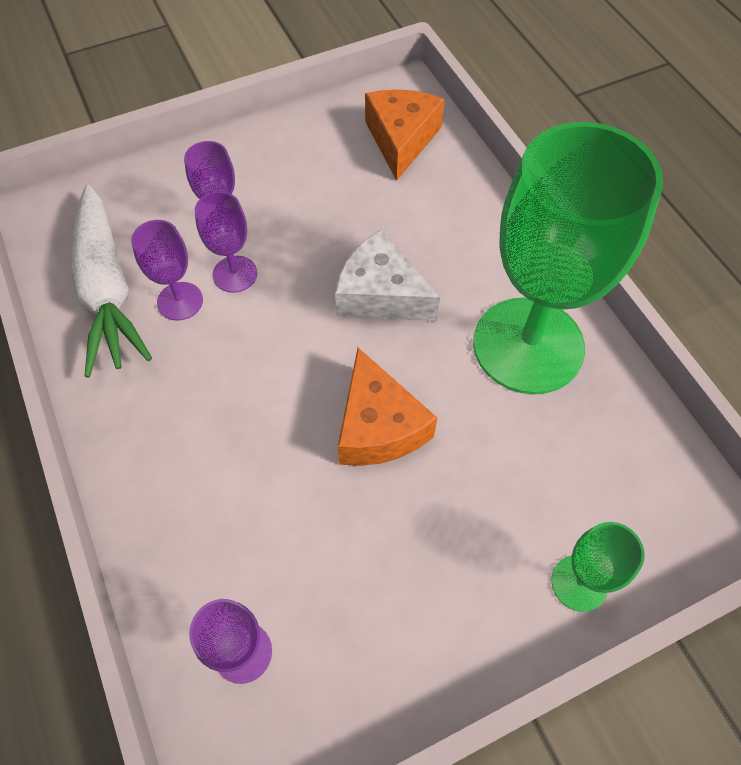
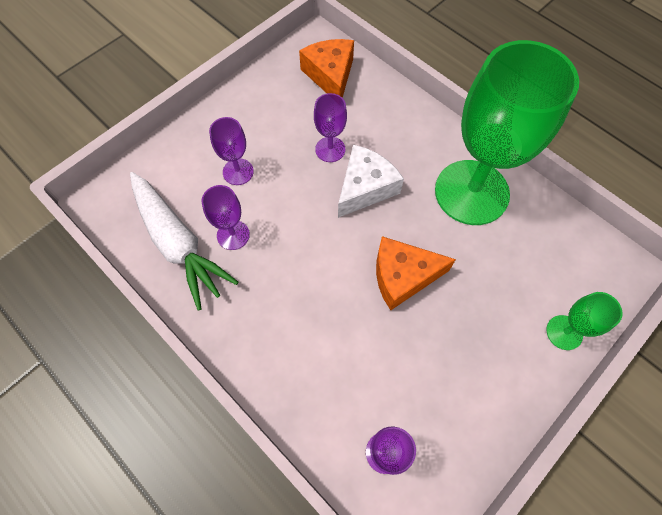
camera: 20 degrees left, 5 degrees up
(235, 274) = (262, 204): purple goblet -> purple goblet (330, 149)
(378, 426) = (403, 276): orange cheese -> orange cheese turned 120 degrees clockwise
(380, 295) = (365, 188): white cheese -> white cheese turned 120 degrees clockwise

